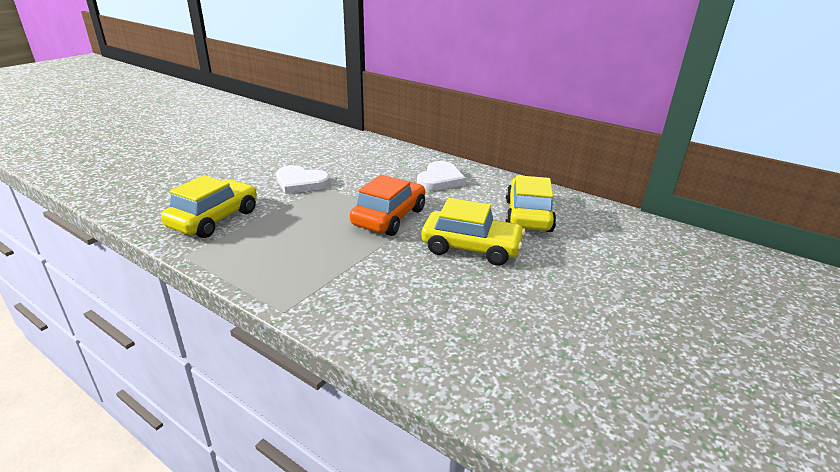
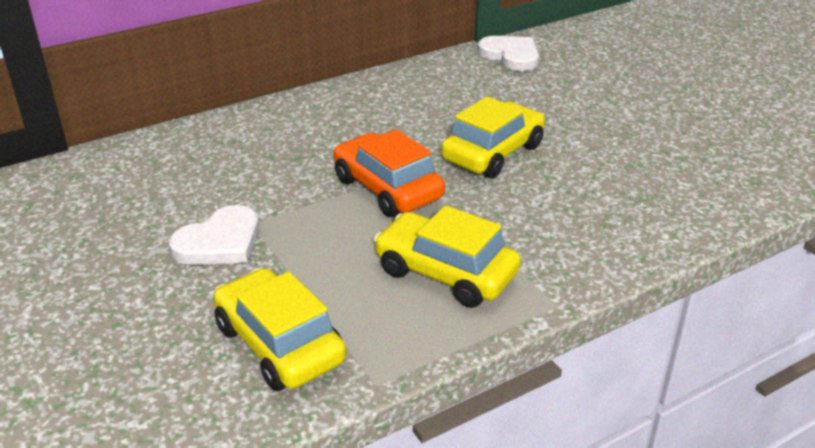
camera: 65 degrees left, 5 degrees up
(440, 179) = (312, 128): white heart -> white heart (511, 56)
(528, 215) = (447, 100): yellow car -> yellow car (445, 273)

